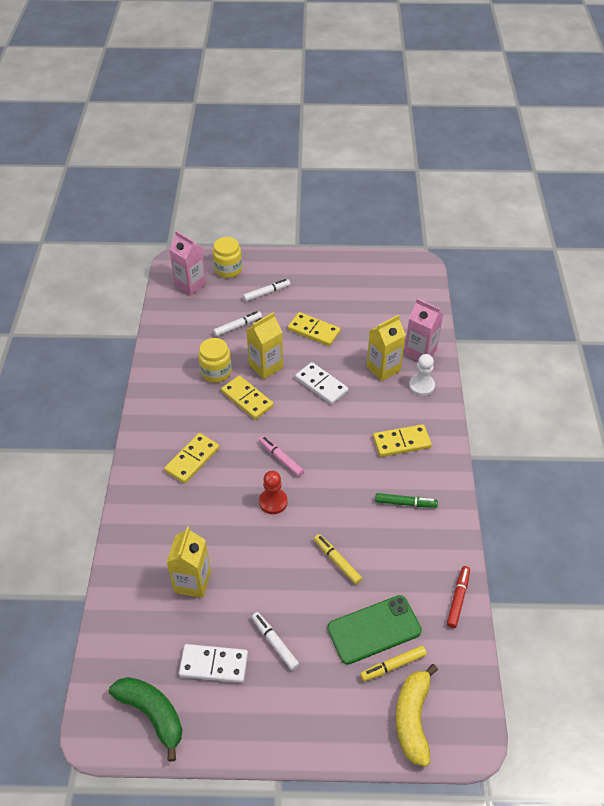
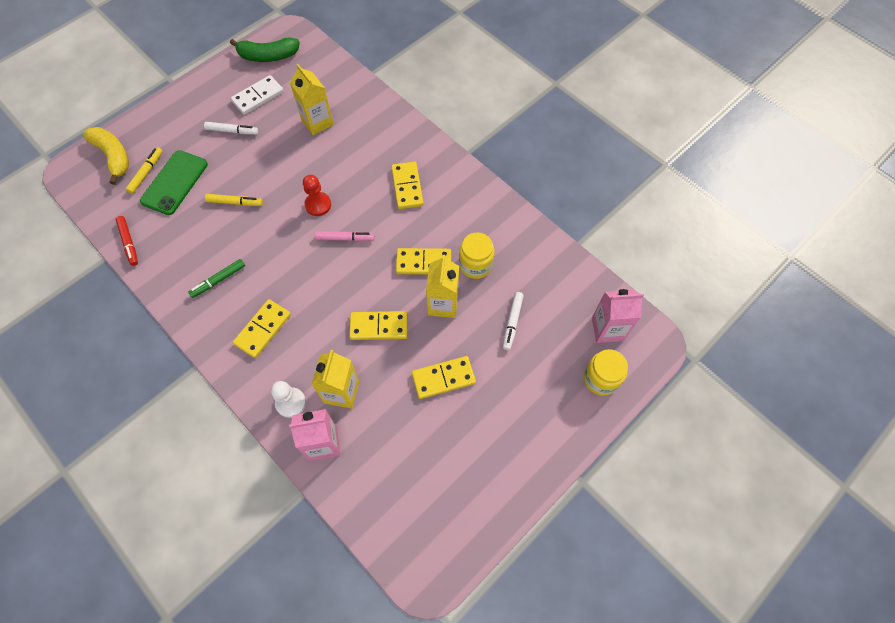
camera: 135 degrees right, 15 degrees up
(266, 293) = (533, 383): white marker -> none
(321, 385) = (379, 326): white domino -> yellow domino

